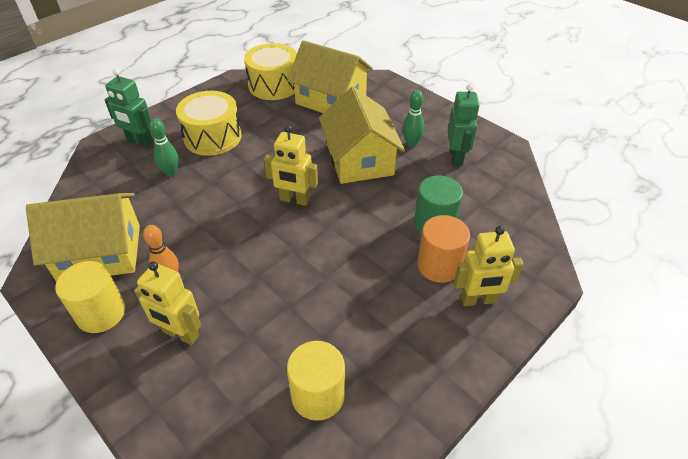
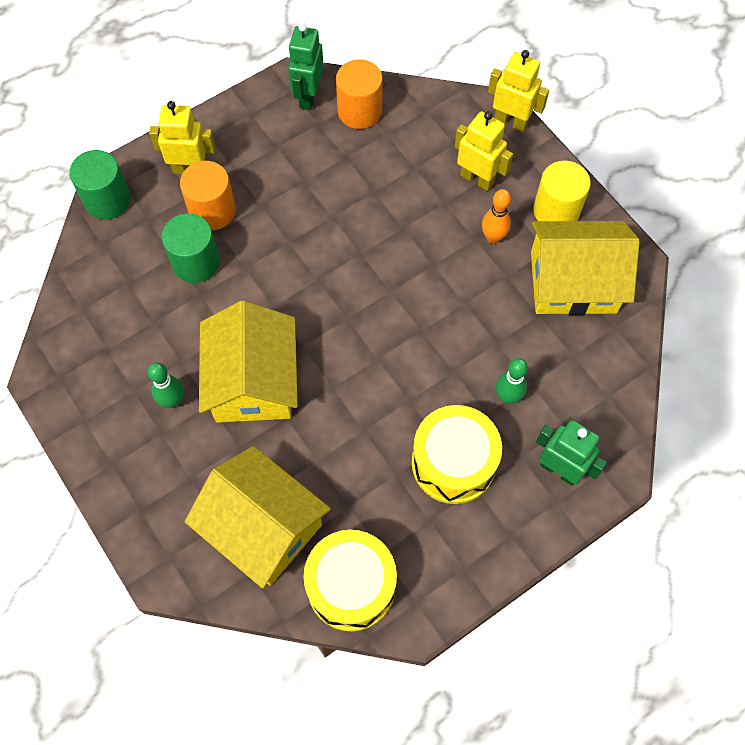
camera: 170 degrees left, 20 degrees up
(294, 200) = (350, 324): yellow robot -> yellow robot (511, 121)
(318, 395) = (359, 111): yellow cylinder -> orange cylinder
(456, 157) = (122, 364): green robot -> green robot (308, 96)
(539, 261) = (107, 200): none -> green cylinder

